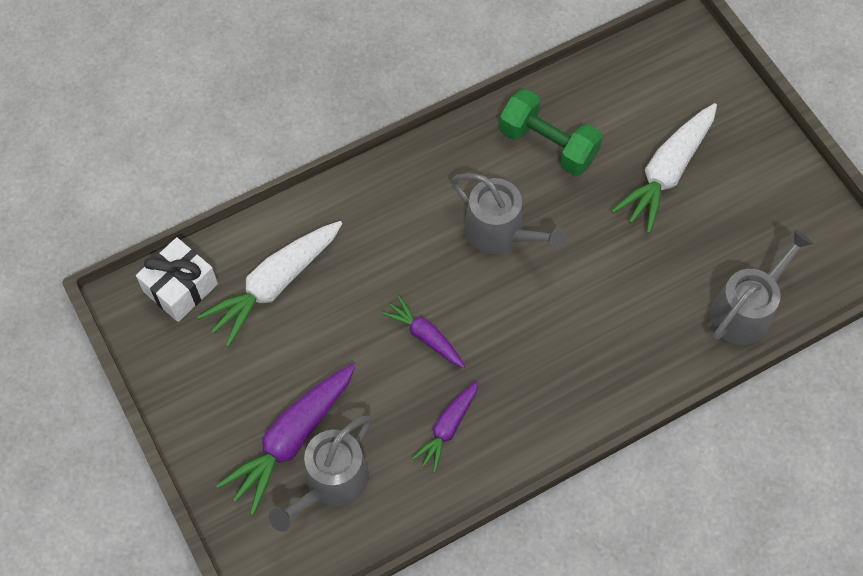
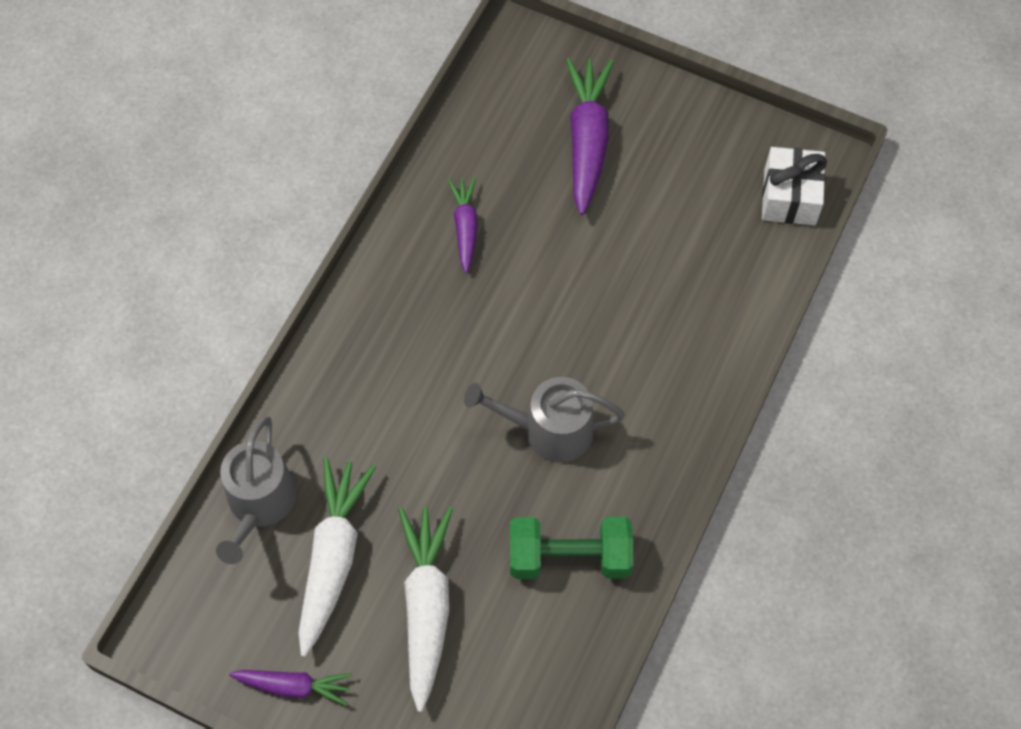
camera: 145 degrees right, 0 degrees up
(274, 285) = (712, 250): white carrot -> white carrot (333, 557)
(331, 483) = (528, 129): grey watering can -> none
(425, 336) = (544, 290): purple carrot -> purple carrot (294, 686)

